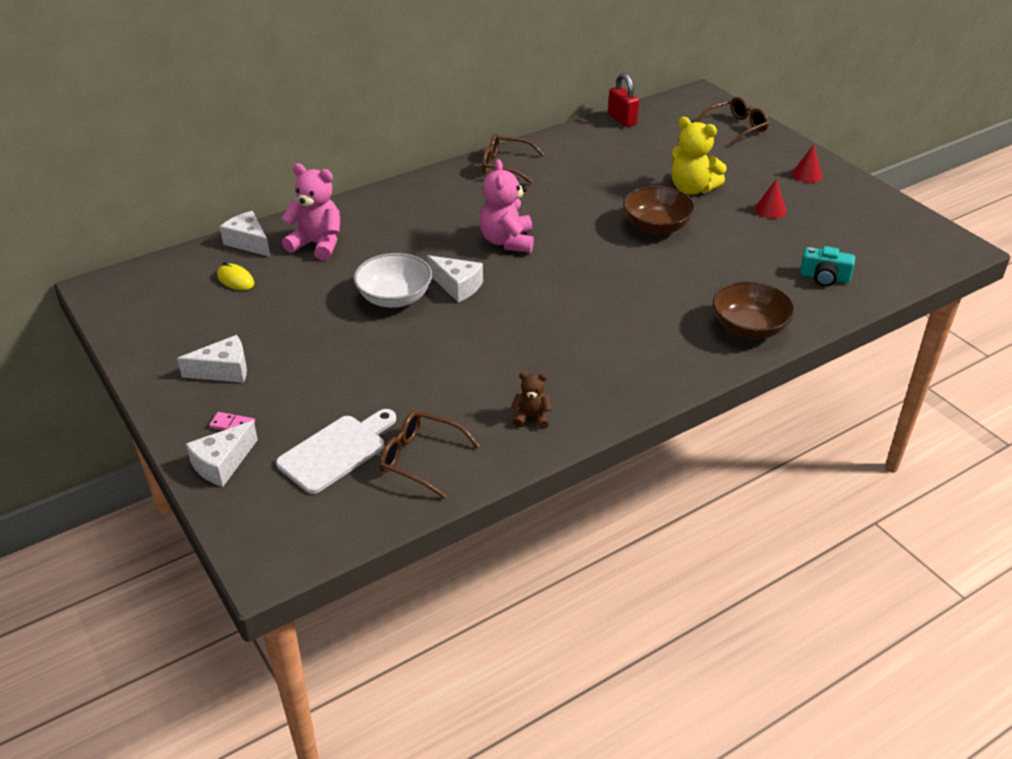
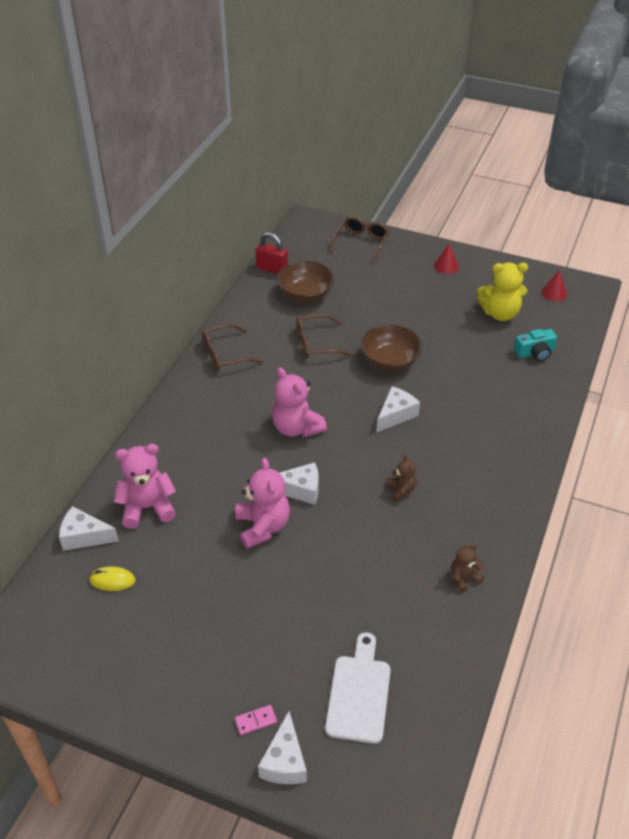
camera: 35 degrees left, 5 degrees up
(224, 370) = (195, 674): white cheese -> white cheese (396, 415)
(394, 298) = (263, 527): white bowl -> pink teddy bear
(421, 459) = (425, 661): brown glasses -> brown glasses (317, 343)
(551, 326) = (401, 490): none -> brown teddy bear
(692, 189) = (382, 314): yellow teddy bear -> yellow teddy bear (500, 313)
(749, 328) = (528, 420): brown bowl -> brown bowl (305, 294)
(770, 210) = (450, 309): red cone -> red cone (554, 293)

